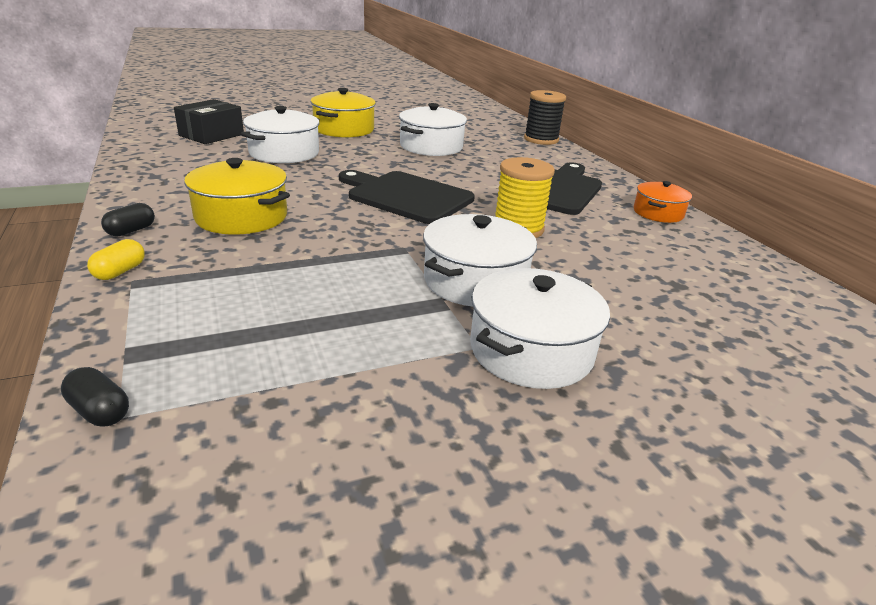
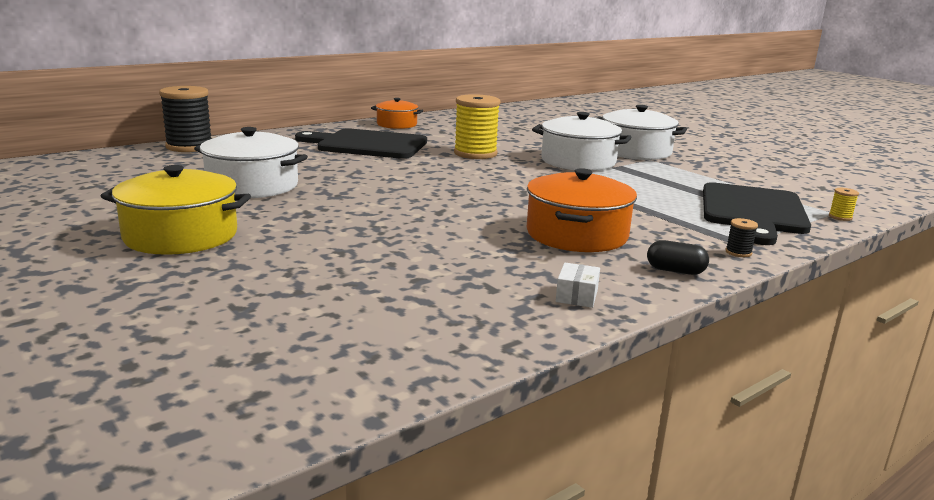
camera: 105 degrees left, 10 degrees down
(99, 411) = (840, 217): black capsule -> yellow spool
(120, 271) = (738, 252): yellow capsule -> black spool
(147, 191) = (576, 296): none -> white box
(211, 135) = (274, 325): black box -> none
(241, 217) = (576, 234): yellow pot -> orange pot
(284, 153) = (343, 252): white pot -> none
(406, 196) = (443, 185): black cutting board -> black cutting board (753, 211)

